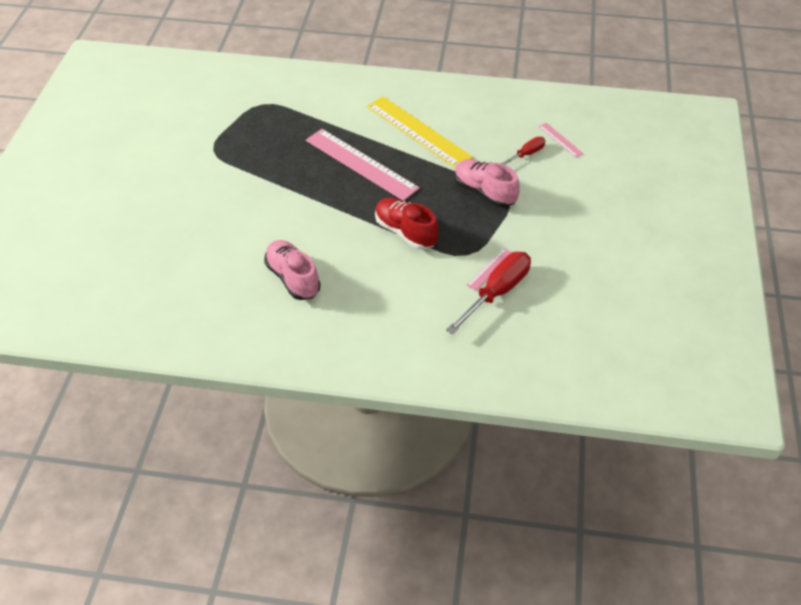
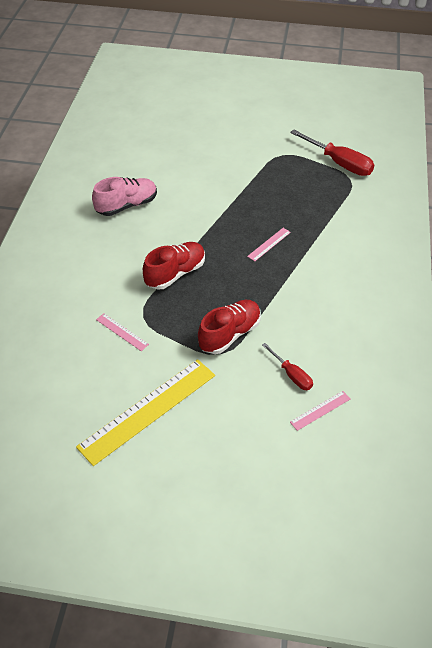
camera: 90 degrees right, 0 degrees up
(361, 164) = (269, 244): pink ruler -> pink ruler, size x0.44
(418, 131) = (321, 286): yellow ruler -> yellow ruler (148, 410)
(484, 192) = (229, 334): pink shoe -> red shoe
(497, 292) = (91, 335): red screwdriver -> red screwdriver (339, 163)

